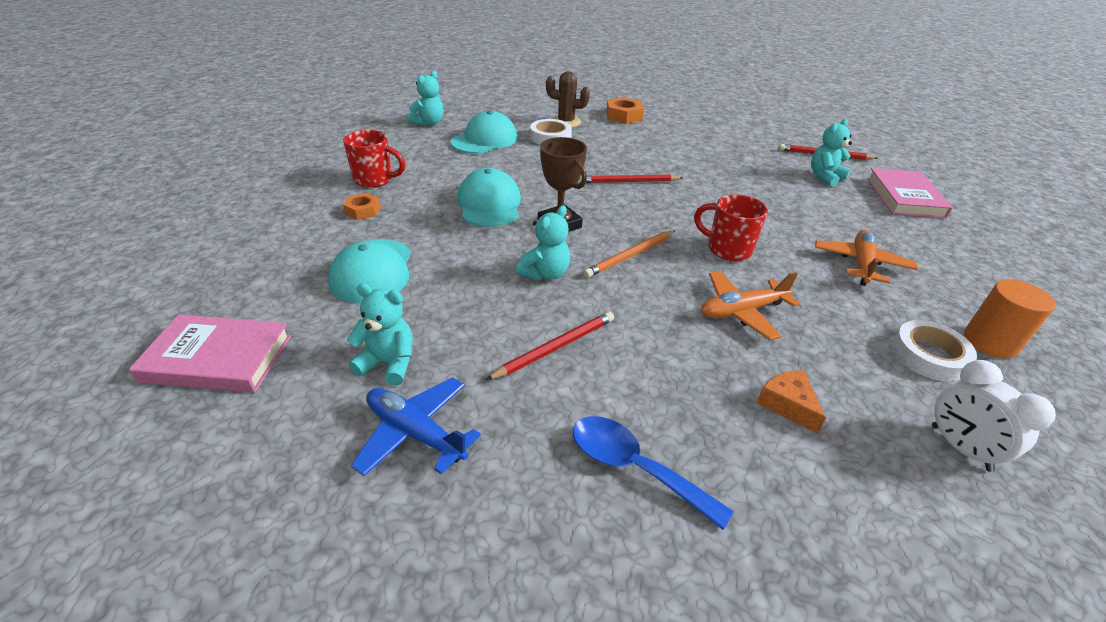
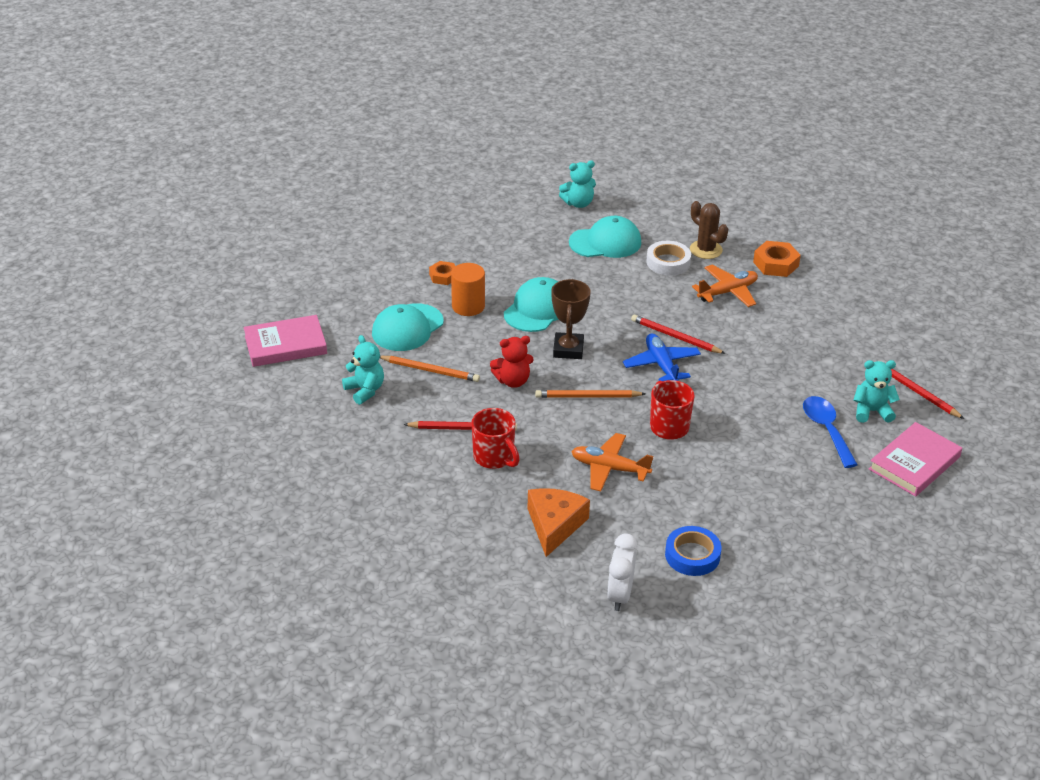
camera: 40 degrees right, 0 degrees up
(218, 358) = (285, 345): pink book -> pink book turned 60 degrees counterclockwise
(374, 180) = (476, 251): red mug -> red mug (494, 457)
(415, 433) = (346, 432): blue plane -> blue plane (661, 365)
(446, 302) = (430, 370): none -> orange pencil
(545, 273) = (513, 381): turquoise teddy bear -> red teddy bear
(634, 467) = (431, 503): blue spoon -> blue spoon (826, 429)
(787, 404) = (554, 525): orange cheese -> orange cheese, size x1.61
(861, 264) = (758, 487): orange plane -> orange plane (727, 292)
(928, 355) = (692, 555): white tape -> blue tape
(990, 342) = (754, 574): orange cylinder -> orange cylinder (468, 306)

